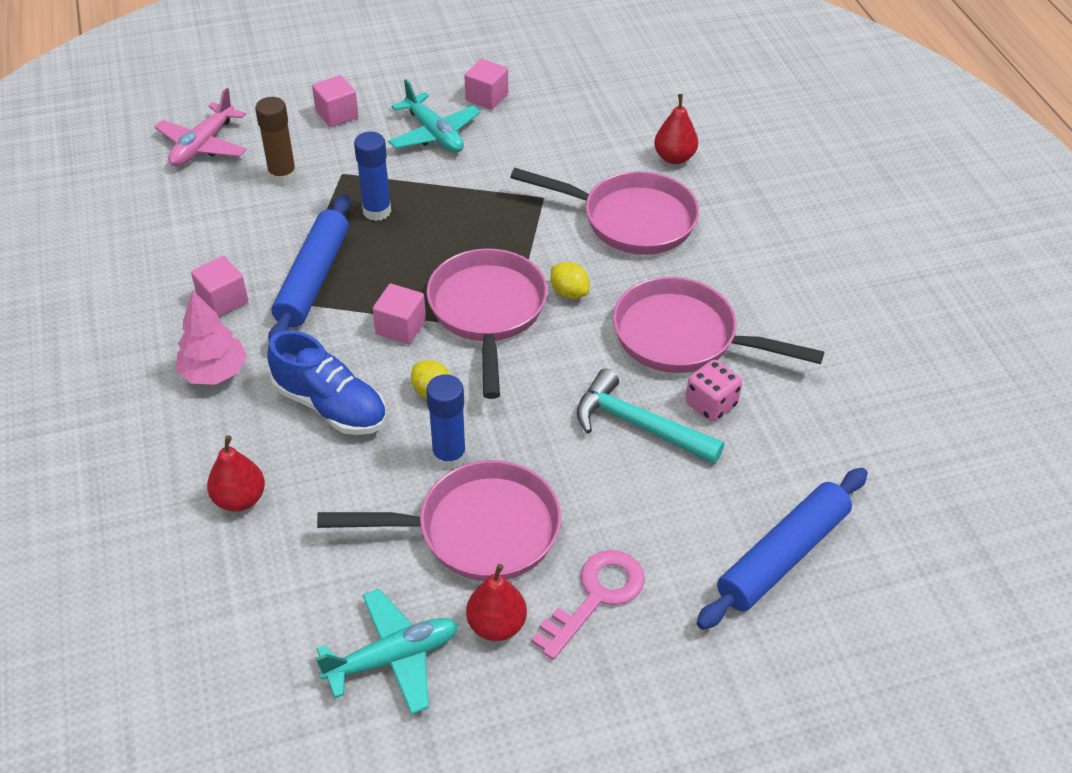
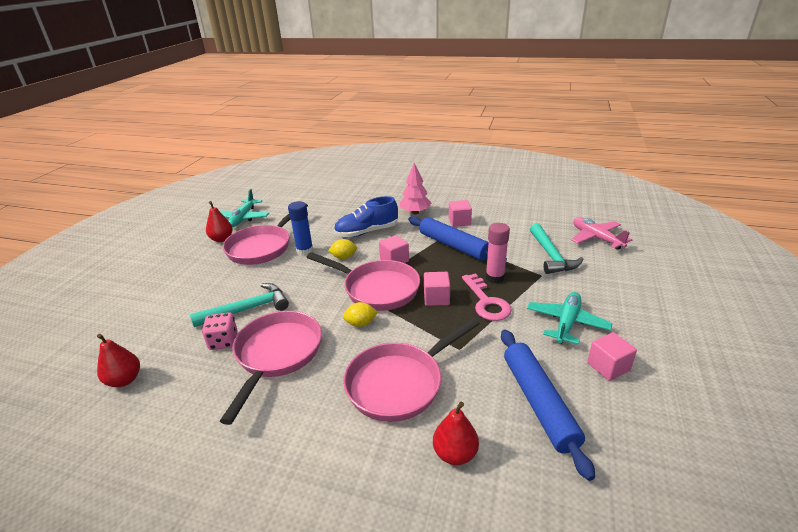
camera: 125 degrees right, 15 degrees down
(240, 499) = (345, 206): red pear -> red pear (124, 380)
(282, 176) = (551, 255): brown glue stick -> turquoise hammer
(337, 114) = (611, 289): pink cube -> pink cube (436, 298)
(377, 211) = (495, 277): blue glue stick -> pink glue stick
(434, 134) = (567, 323): turquoise plane -> turquoise plane turned 120 degrees clockwise
(596, 597) = (196, 263): pink key -> pink key (486, 302)
(683, 337) = (277, 355): pink pan -> pink pan turned 45 degrees counterclockwise
(782, 556) = (126, 321): blue rolling pin -> blue rolling pin (539, 403)

